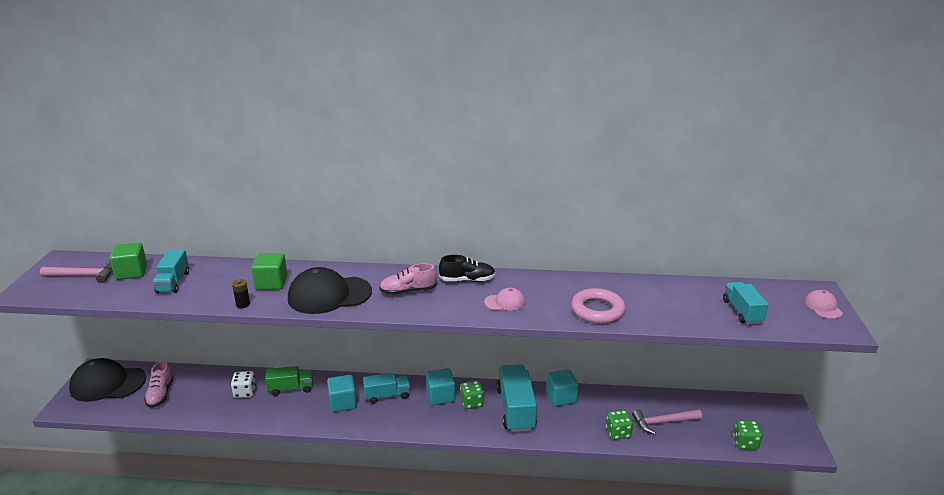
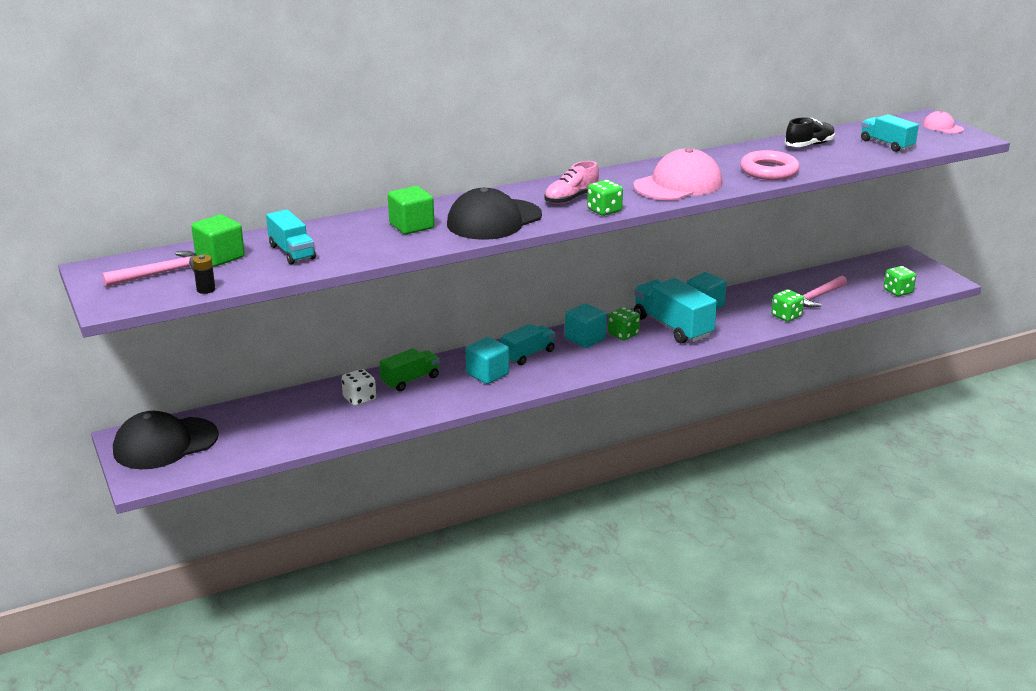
camera: 30 degrees left, 0 degrees up
(160, 394) = (254, 431): pink shoe -> none
(243, 304) = (412, 249): black battery -> black battery (206, 290)
(416, 311) = (604, 210): none -> green dice
(467, 280) = (616, 177): black shoe -> black shoe (809, 145)
(505, 302) = (678, 185): pink cap -> pink cap, size x2.05

